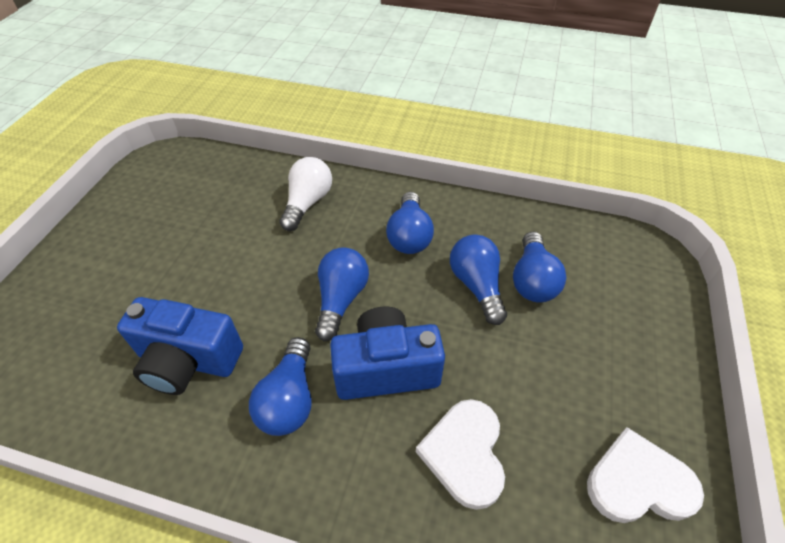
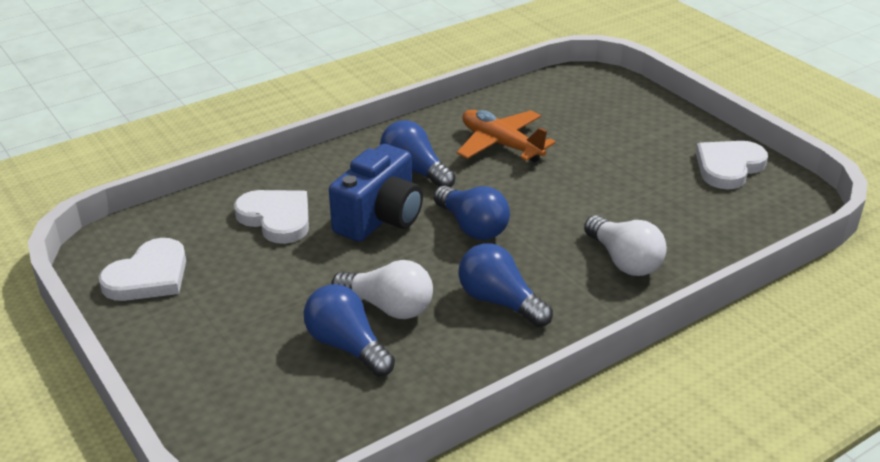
camera: 130 degrees right, 15 degrees down
(134, 204) = (728, 167): none -> white heart
(188, 361) = (501, 144): blue camera -> orange plane
(477, 286) = (388, 307): blue light bulb -> white light bulb

